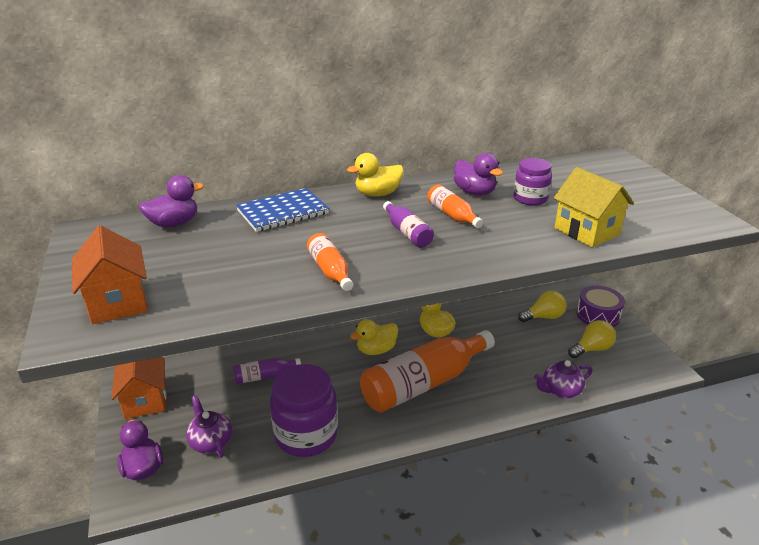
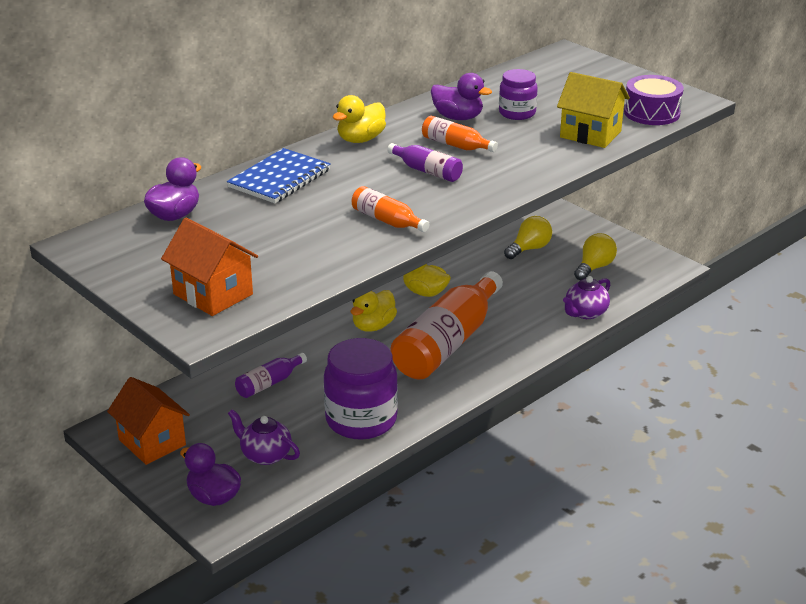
camera: 25 degrees left, 0 degrees up
(598, 315) = (583, 233): purple drum -> purple drum (651, 113)

